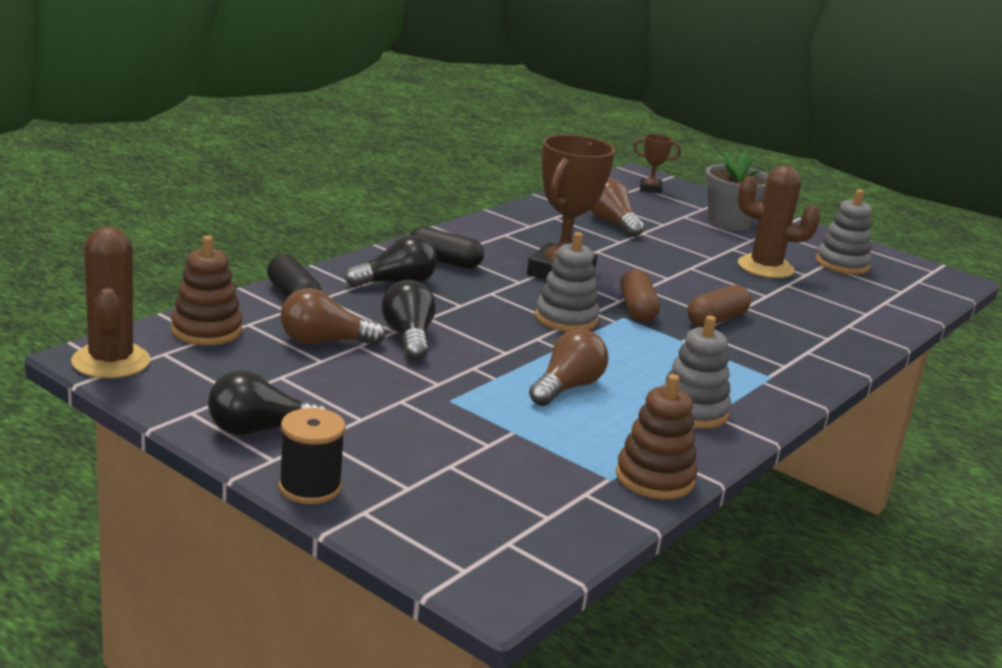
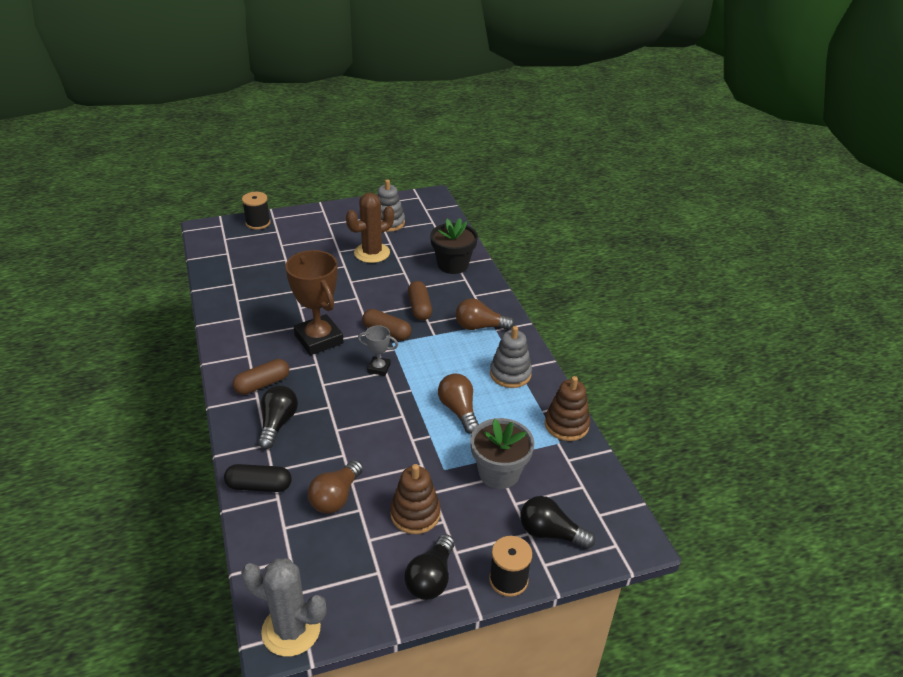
camera: 55 degrees left, 15 degrees up
(111, 361) = (291, 630): brown cactus -> grey cactus
(206, 330) = (279, 555): brown stacking toy -> brown stacking toy (415, 514)
(408, 338) = (357, 452): black light bulb -> black light bulb (550, 533)
(444, 261) = (262, 384): black capsule -> brown capsule
(566, 319) = (379, 368): grey stacking toy -> grey trophy
(612, 223) = (267, 280): brown light bulb -> brown light bulb (480, 326)
(650, 189) = (231, 236): brown trophy -> none
(697, 196) = (258, 223): none -> black spool
(730, 222) = (305, 232): grey flower pot -> grey flower pot (499, 472)
(841, 323) = (453, 265): none -> black flower pot

